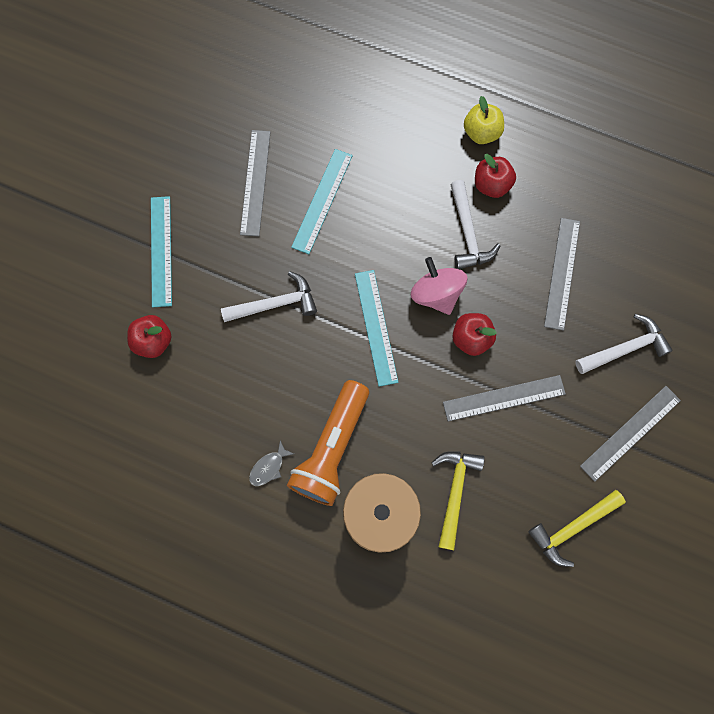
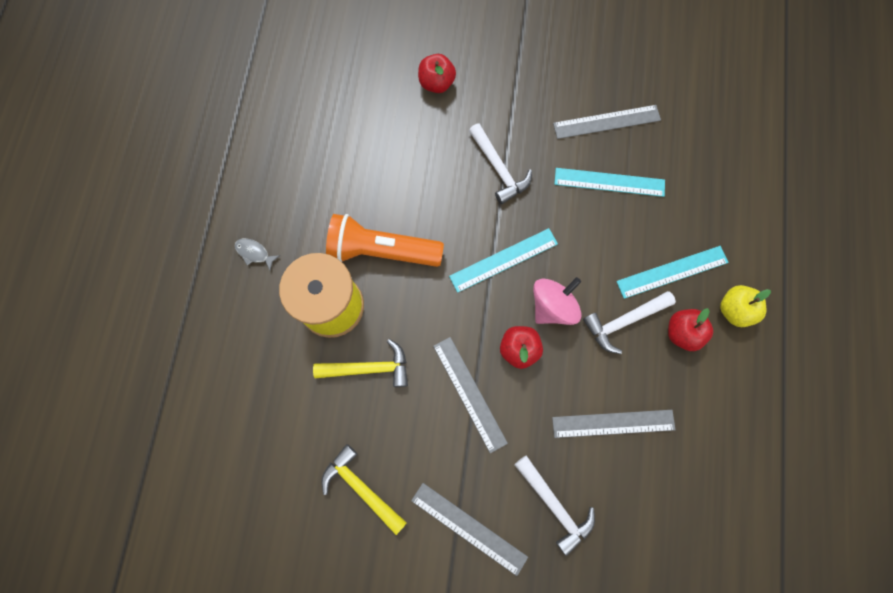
camera: 75 degrees right, 0 degrees up
(161, 251) = (517, 66): turquoise ruler -> turquoise ruler (672, 272)
(268, 467) = (352, 203): grey fish -> grey fish (254, 253)

